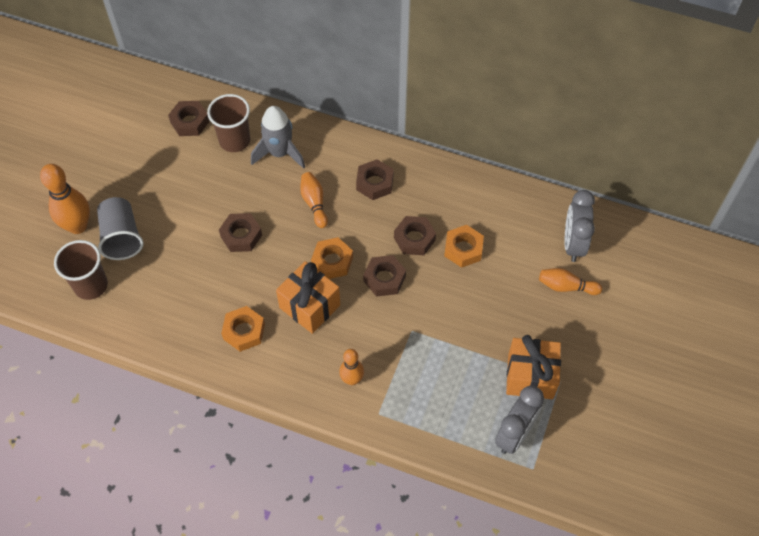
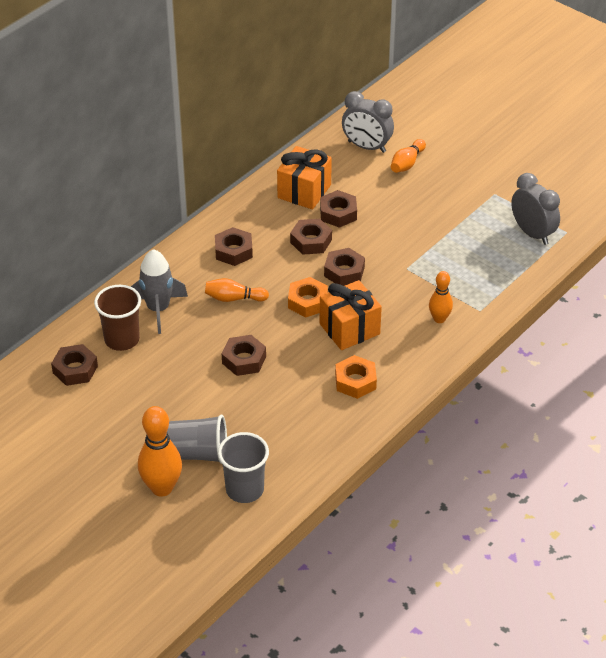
camera: 70 degrees left, 15 degrees down
(91, 285) = (245, 489): brown cup -> grey cup
(463, 249) = (338, 213): orange nut -> brown nut
(530, 376) = (483, 209): orange gift -> orange gift (304, 191)

